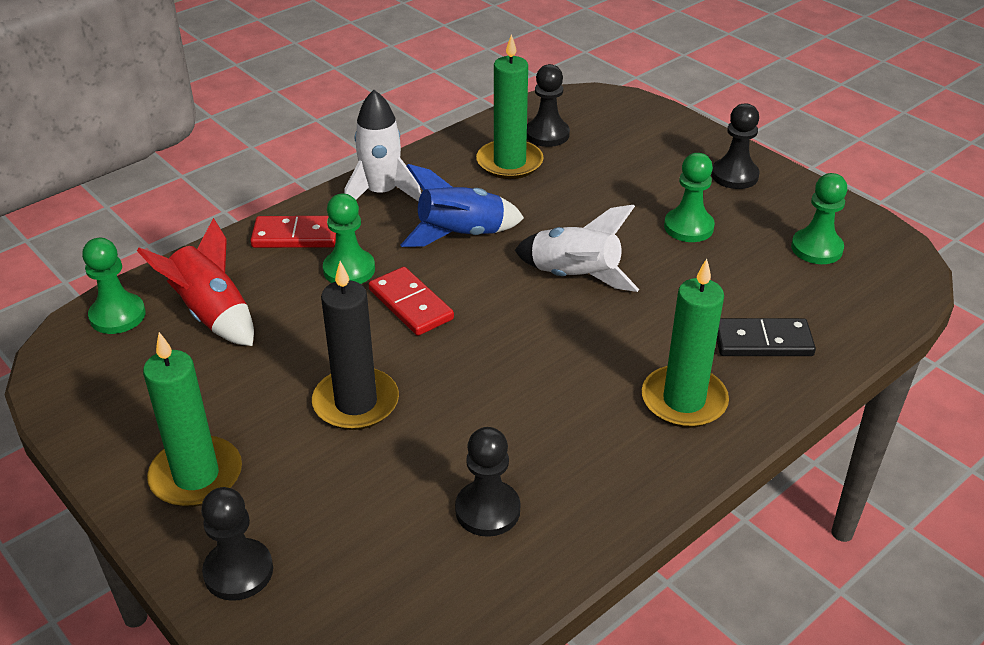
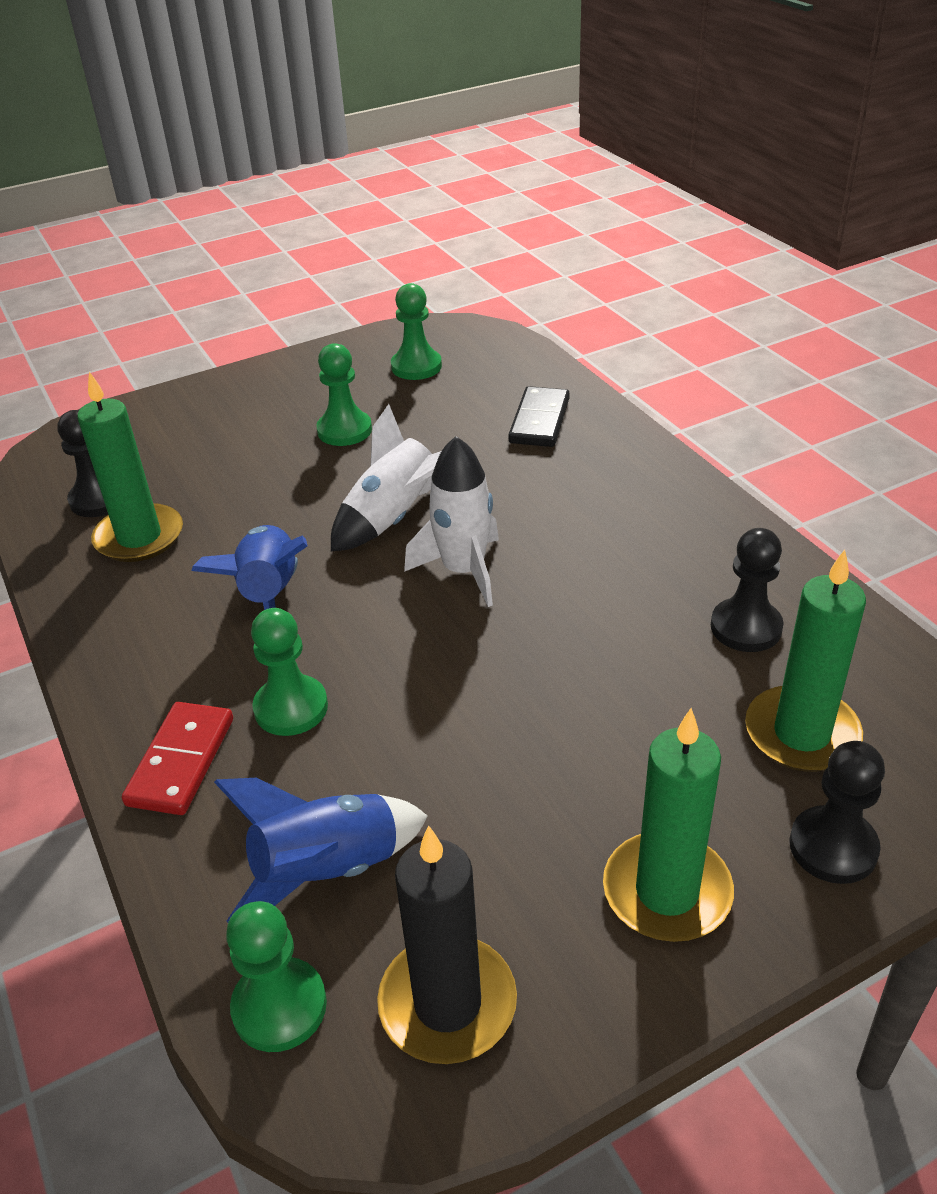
camera: 75 degrees left, 0 degrees up
(212, 314) = (328, 871): red rocket -> blue rocket
(356, 403) = (560, 719): black candle -> black candle (447, 1003)
(381, 193) = (130, 661): white rocket -> white rocket (463, 571)
(410, 304) = (389, 654): red domino -> none
(684, 400) = (610, 479): green candle -> green candle (801, 734)
(734, 175) = (272, 388): black pawn -> none

